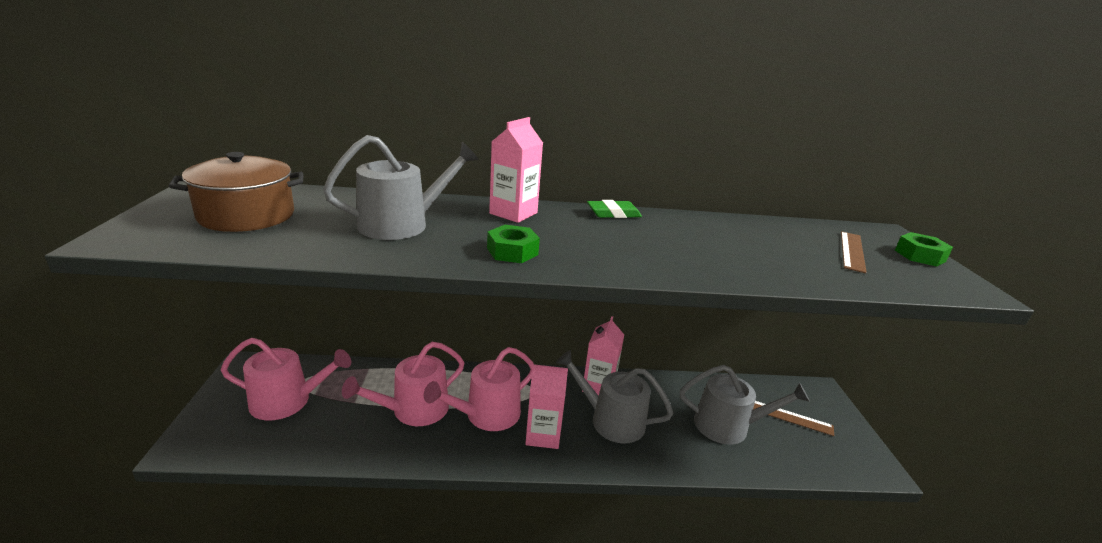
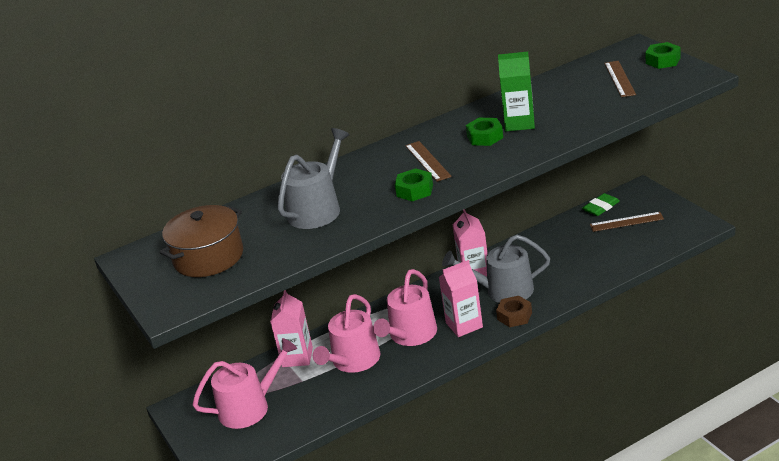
camera: 20 degrees left, 5 degrees up
(513, 213) = (375, 162): pink carton -> pink carton (297, 357)
(562, 233) = (427, 161): none -> brown ruler
(599, 456) = (514, 316): none -> brown nut
(613, 213) = (442, 126): green eraser -> green eraser (601, 207)
(646, 239) = (485, 137): none -> green nut
(697, 243) = (519, 123): none -> green carton
(728, 426) = (588, 250): grey watering can -> none

